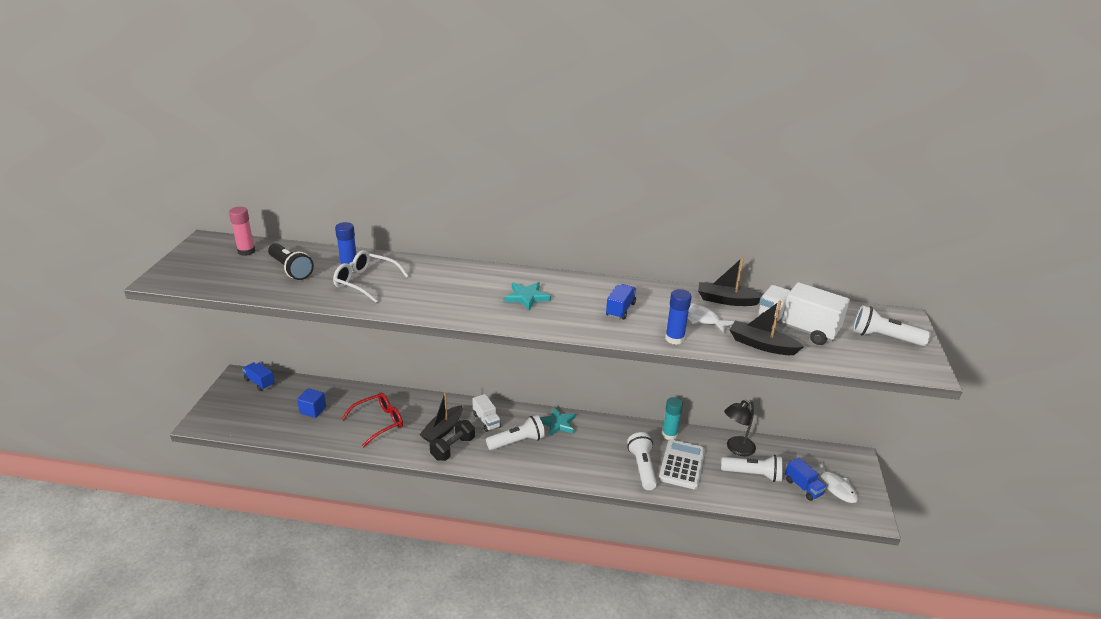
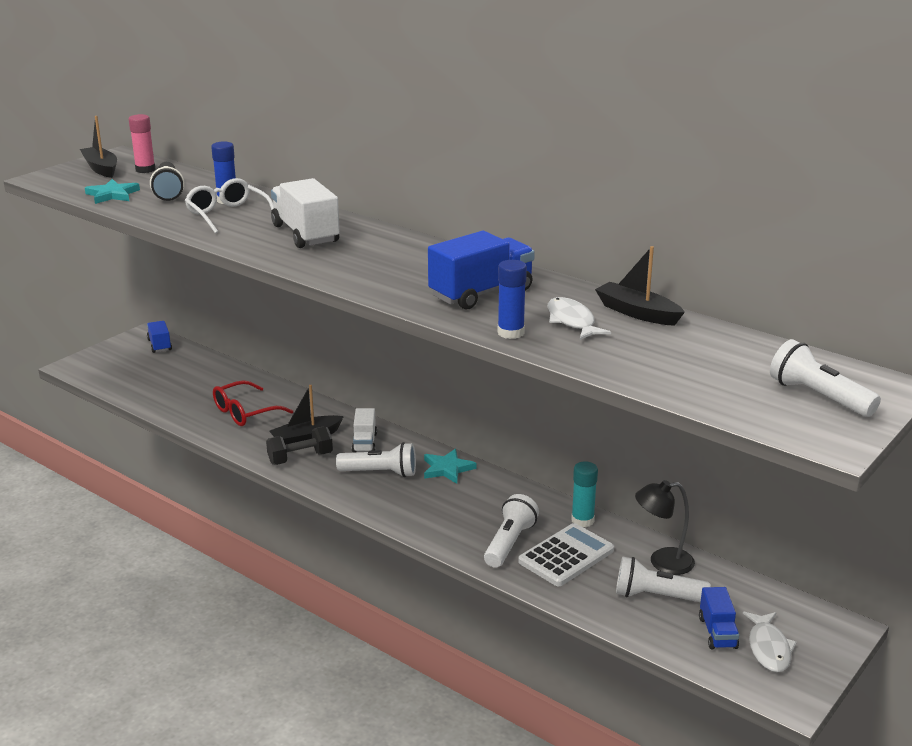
camera: 30 degrees right, 5 degrees down
(313, 410) = (188, 383): blue cube -> none
(379, 422) = (245, 412): red glasses -> red glasses turned 150 degrees clockwise
(527, 297) = (384, 260): turquoise star -> turquoise star (112, 194)
(620, 310) = (481, 293): blue truck -> blue truck, size x1.76
(753, 474) = (656, 596): white flashlight -> white flashlight turned 150 degrees clockwise
(761, 345) = (619, 363): black boat -> black boat (101, 168)
(797, 328) = (697, 359): white truck -> white truck (305, 234)

